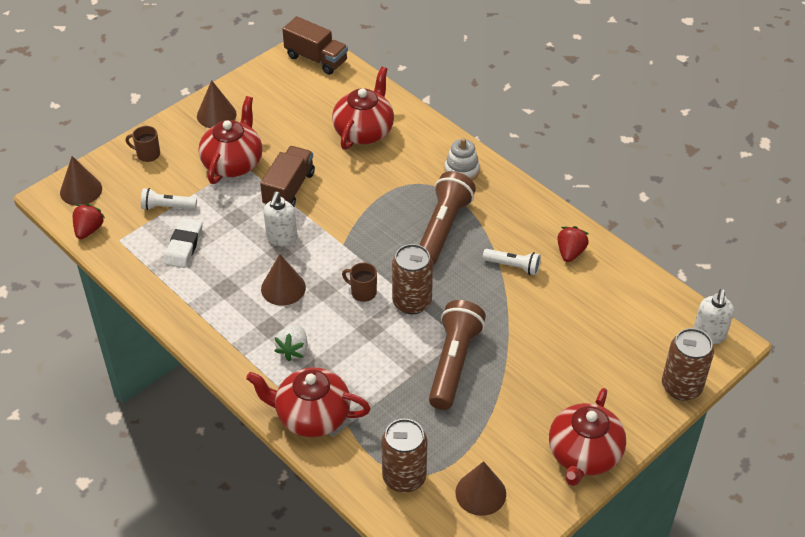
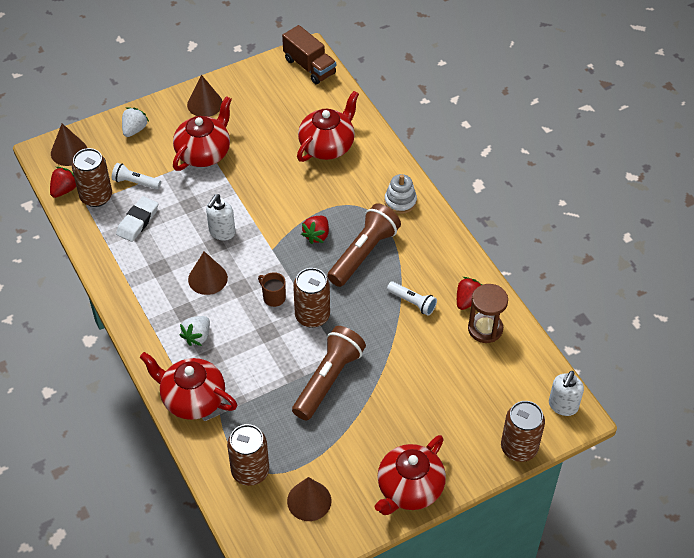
camera: 15 degrees right, 5 degrees up
(128, 230) = (96, 197): none -> brown can
(147, 154) = (134, 129): brown mug -> white strawberry
(289, 189) = (243, 187): brown truck -> none
(386, 221) = (316, 235): none -> red strawberry
(599, 276) = (485, 329): none -> brown hourglass

